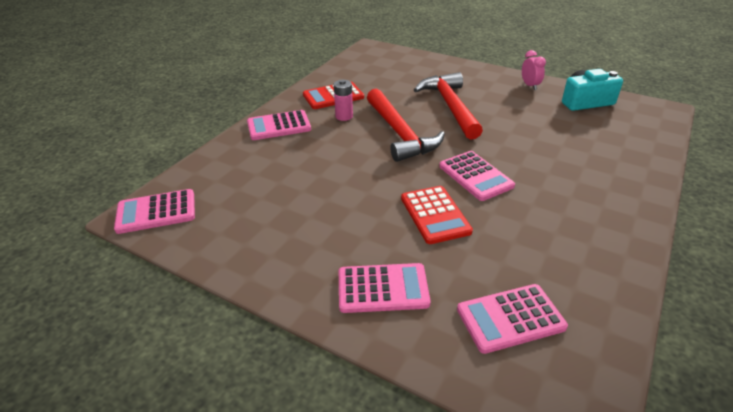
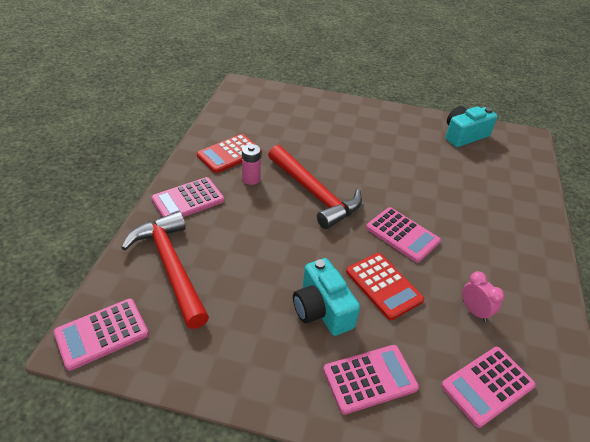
camera: 20 degrees left, 5 degrees up
(362, 224) = (322, 309): none -> turquoise camera
(450, 106) = (349, 154): red hammer -> red hammer (171, 267)
(530, 85) = (411, 121): pink clock -> pink clock (474, 311)

